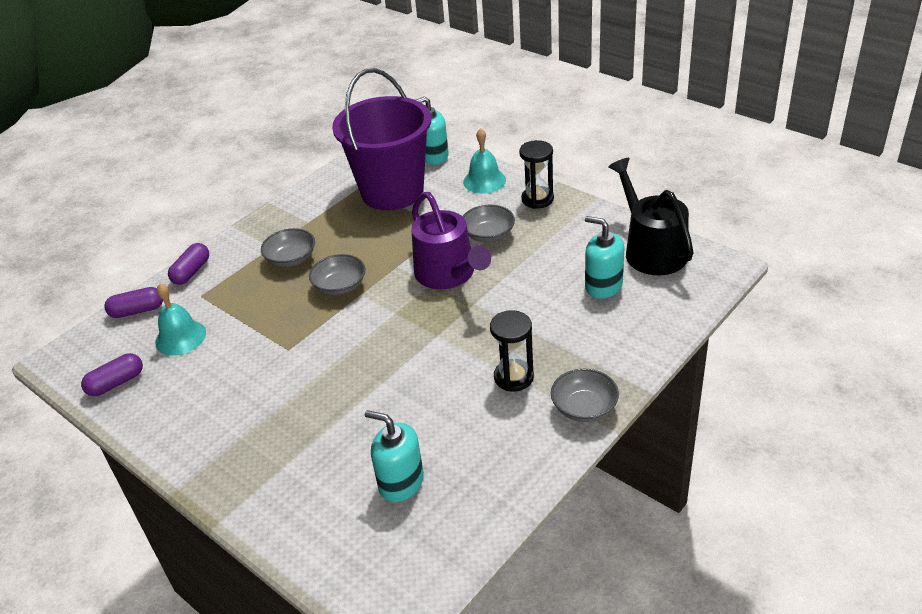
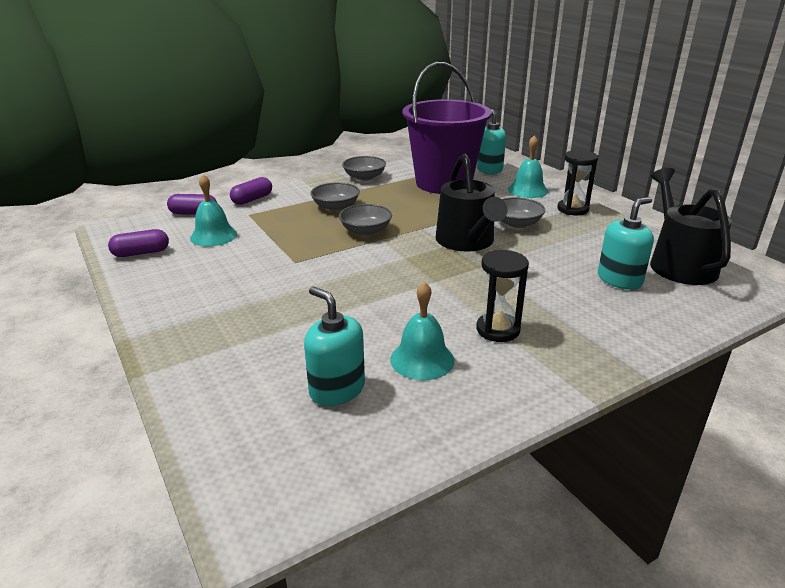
camera: 15 degrees right, 10 degrees down
(448, 274) = (467, 241): purple watering can -> black watering can
(460, 429) = (422, 359): none -> turquoise bell
(584, 407) = (566, 374): grey bowl -> grey bowl (364, 177)
(603, 286) = (619, 279): turquoise soap dispenser -> turquoise soap dispenser turned 90 degrees clockwise

